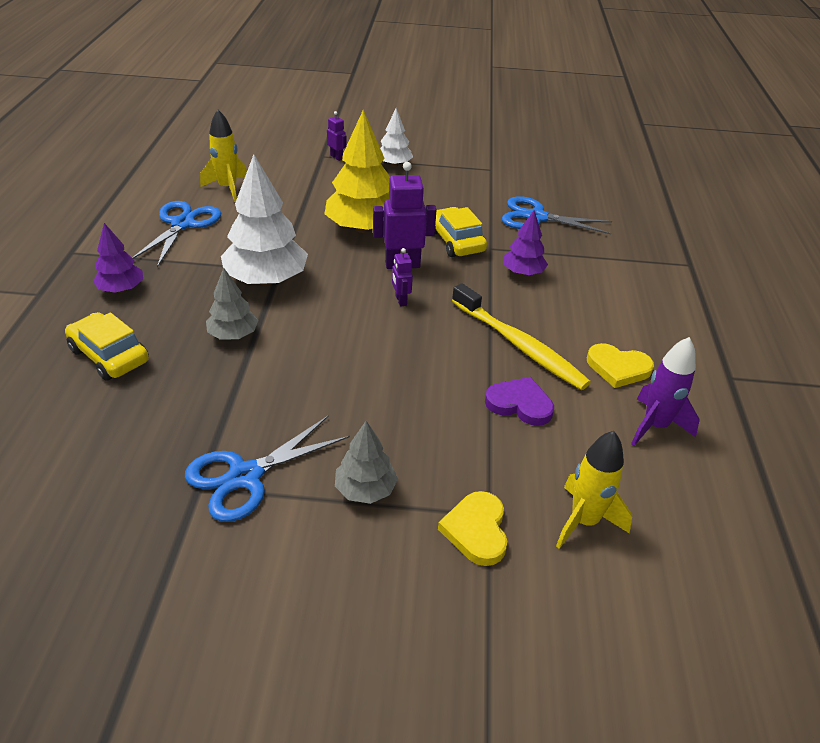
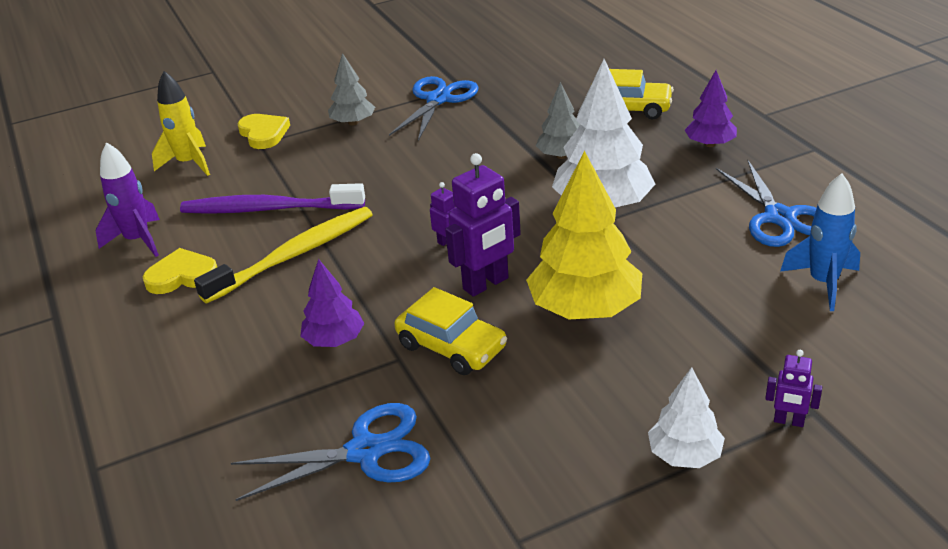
camera: 155 degrees right, 5 degrees down
(228, 188) = (823, 283): yellow rocket -> blue rocket
(519, 345) = (294, 255): yellow toothbrush -> yellow toothbrush turned 120 degrees clockwise
(519, 404) = (269, 209): purple heart -> purple toothbrush

